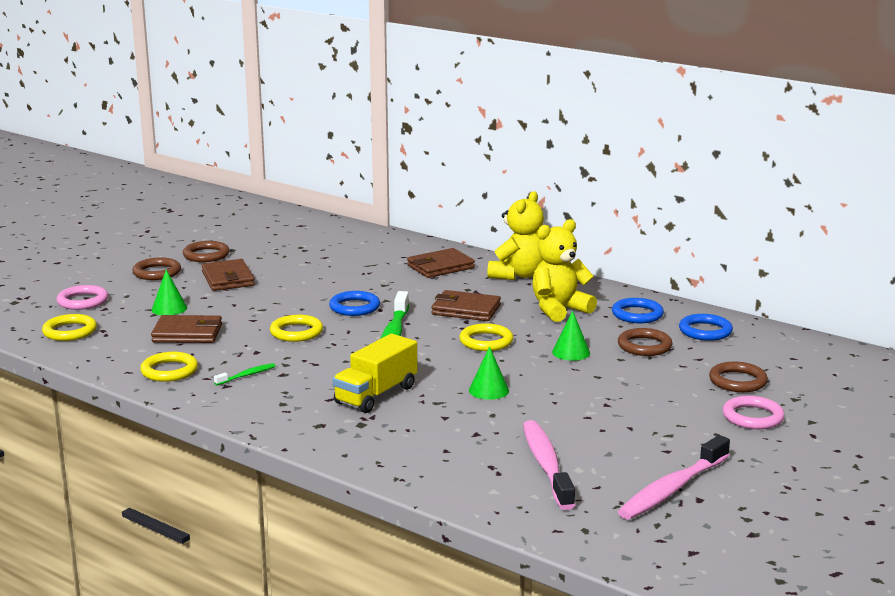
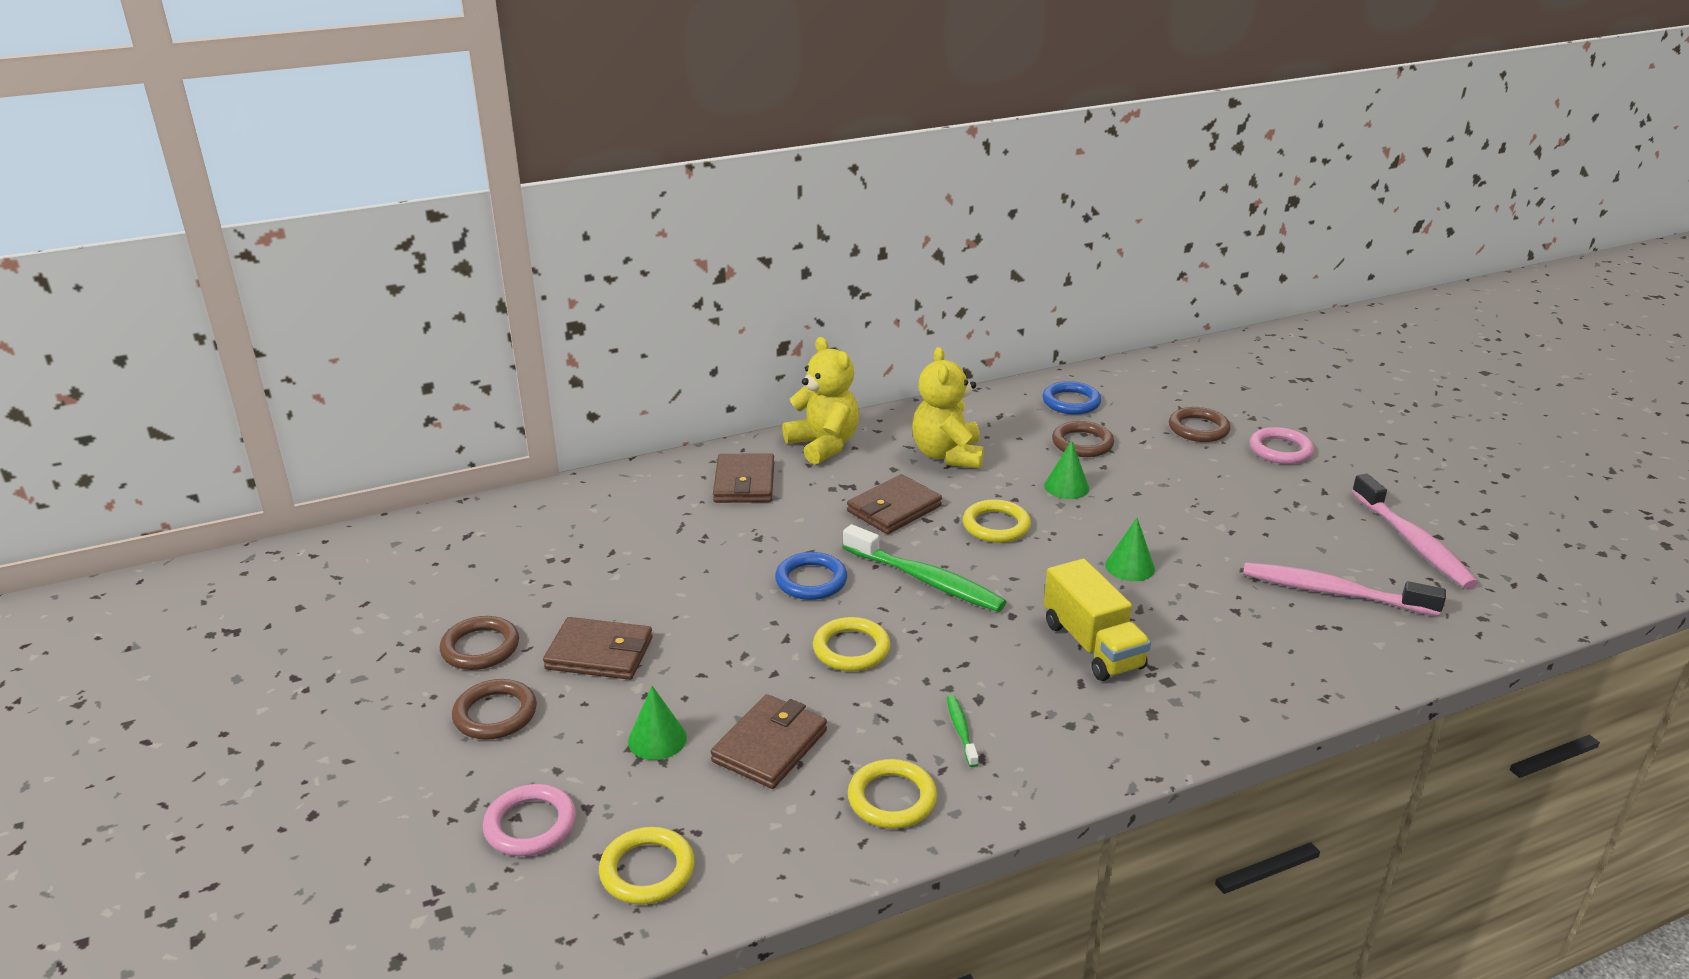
camera: 60 degrees left, 10 degrees up
(637, 314) = (999, 419): blue ring -> none

